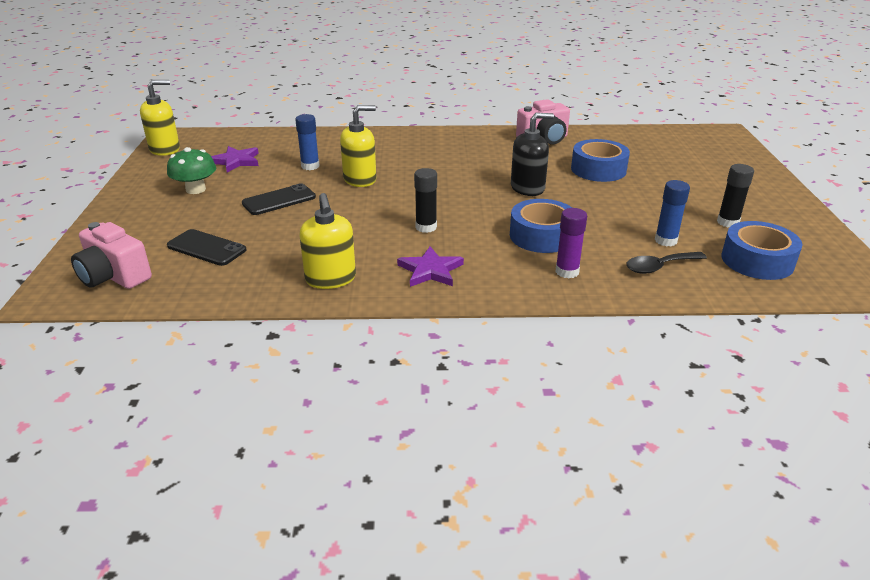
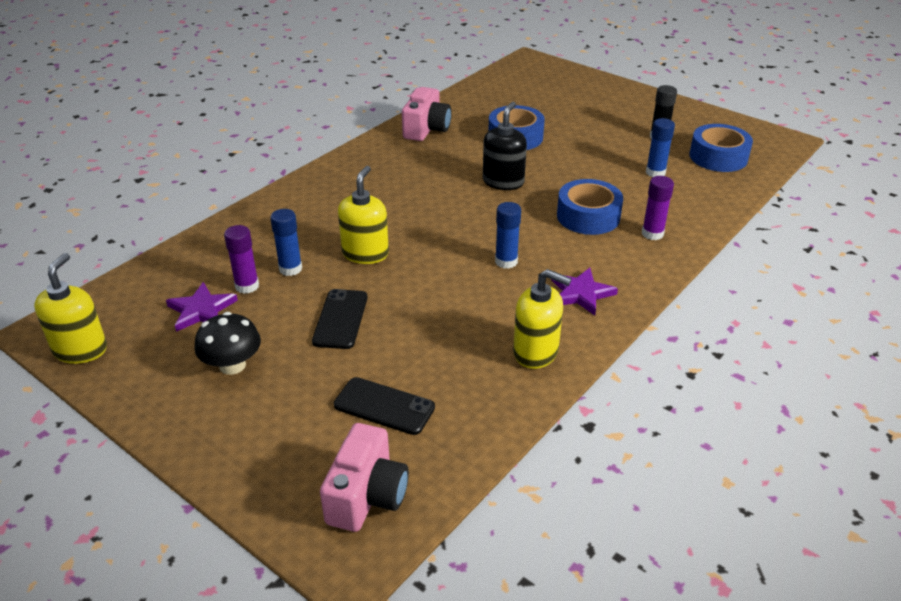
camera: 50 degrees left, 5 degrees up
(114, 276) = (367, 496): pink camera -> pink camera turned 60 degrees counterclockwise
(195, 189) = (232, 365): green mushroom -> black mushroom
(206, 248) = (384, 406): black phone -> black phone turned 45 degrees clockwise
(275, 162) = (247, 286): none -> purple glue stick
(426, 227) = (506, 261): black glue stick -> blue glue stick
(659, 267) = (687, 195): black spoon -> none

